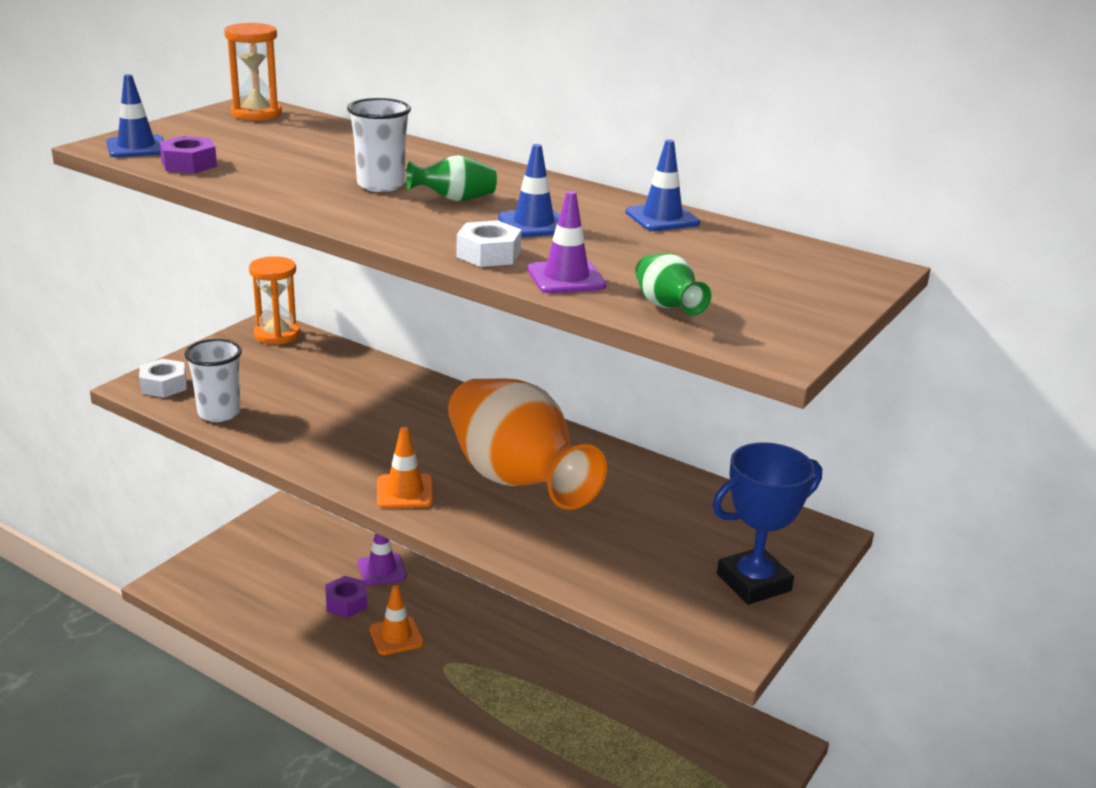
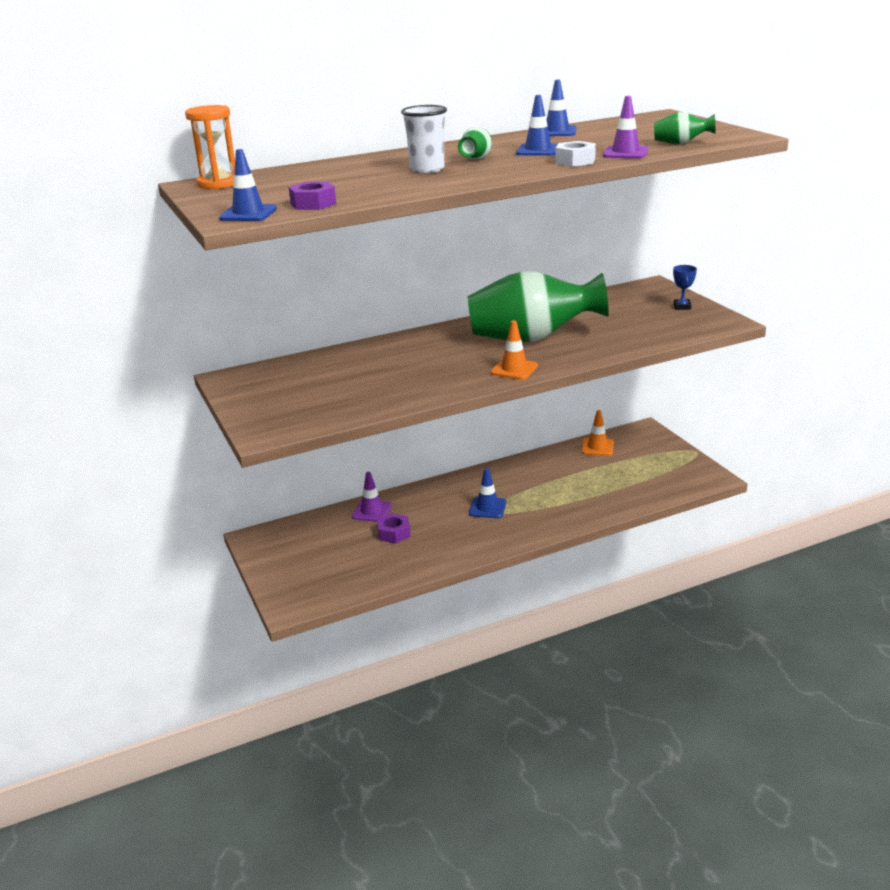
camera: 55 degrees left, 0 degrees up
(164, 385) = (273, 426): white nut -> none
(219, 413) = (343, 411): white cup -> none
(277, 335) = (245, 376): orange hourglass -> none
(396, 636) = (448, 522): orange traffic cone -> orange traffic cone (597, 447)
(449, 658) = (487, 508): none -> blue traffic cone
(516, 480) = (532, 338): orange vase -> green vase
(753, 582) = (682, 307): blue trophy -> blue trophy, size x0.50

